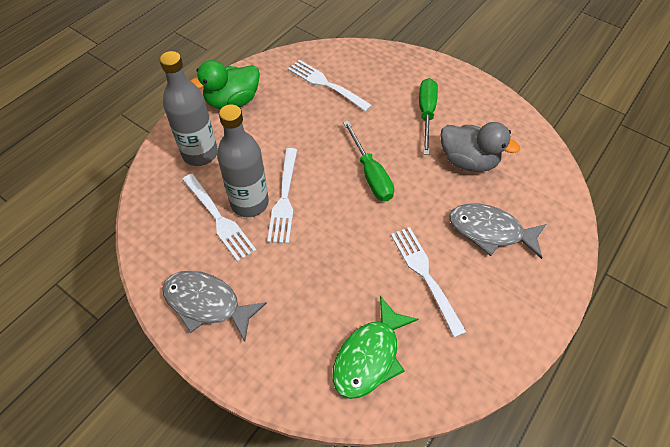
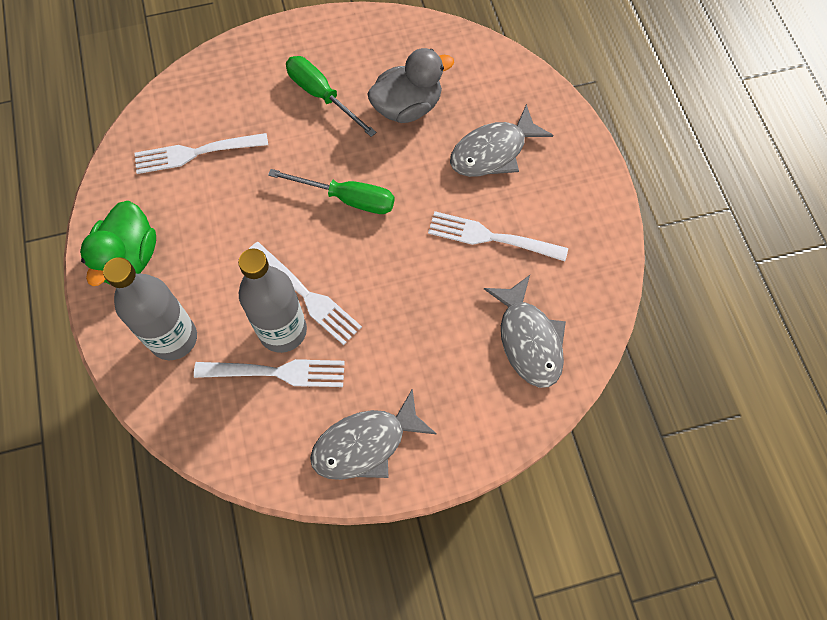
camera: 50 degrees left, 10 degrees up
(369, 356) = (528, 340): green fish -> grey fish

